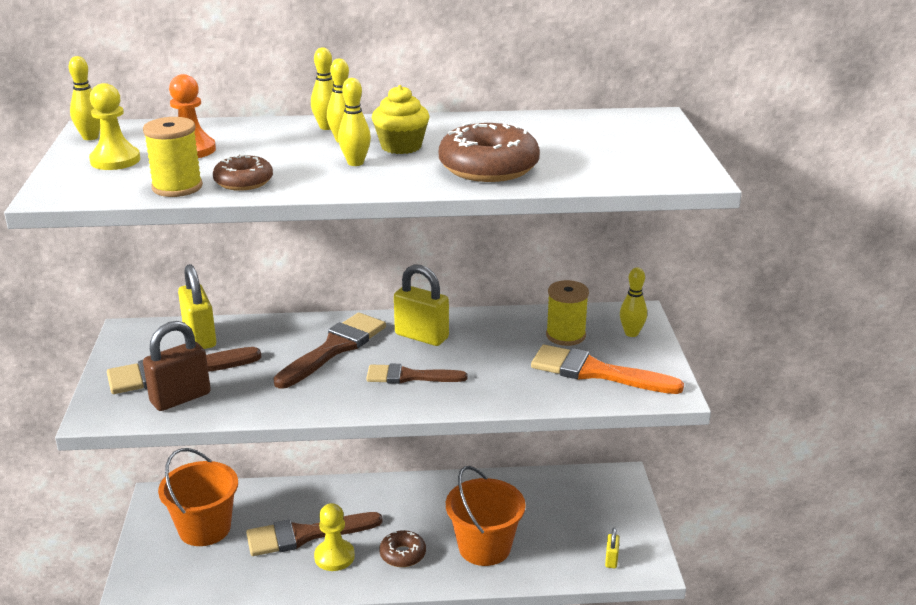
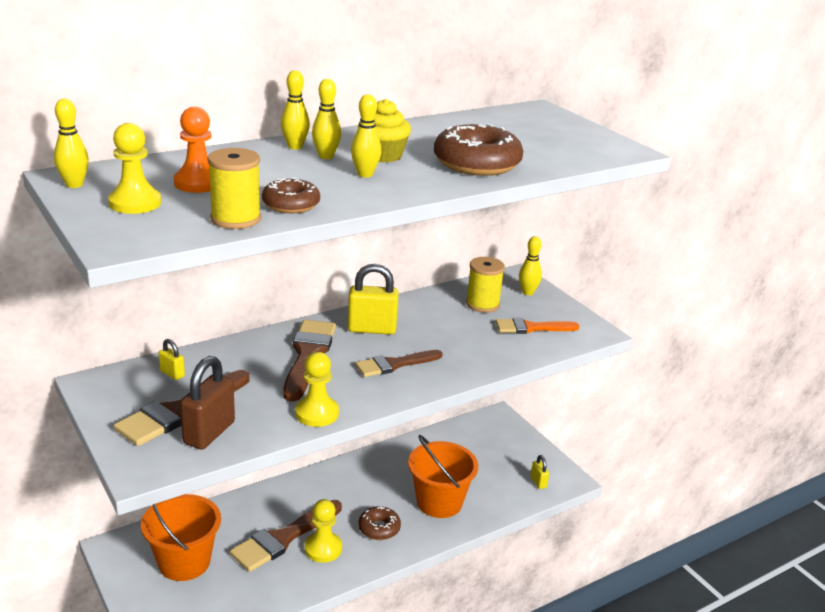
camera: 30 degrees left, 0 degrees up
(200, 337) = (172, 374): yellow padlock -> yellow padlock, size x0.50
(289, 405) = (317, 413): none -> yellow pawn
(596, 372) = (531, 328): orange brush -> orange brush, size x0.66

